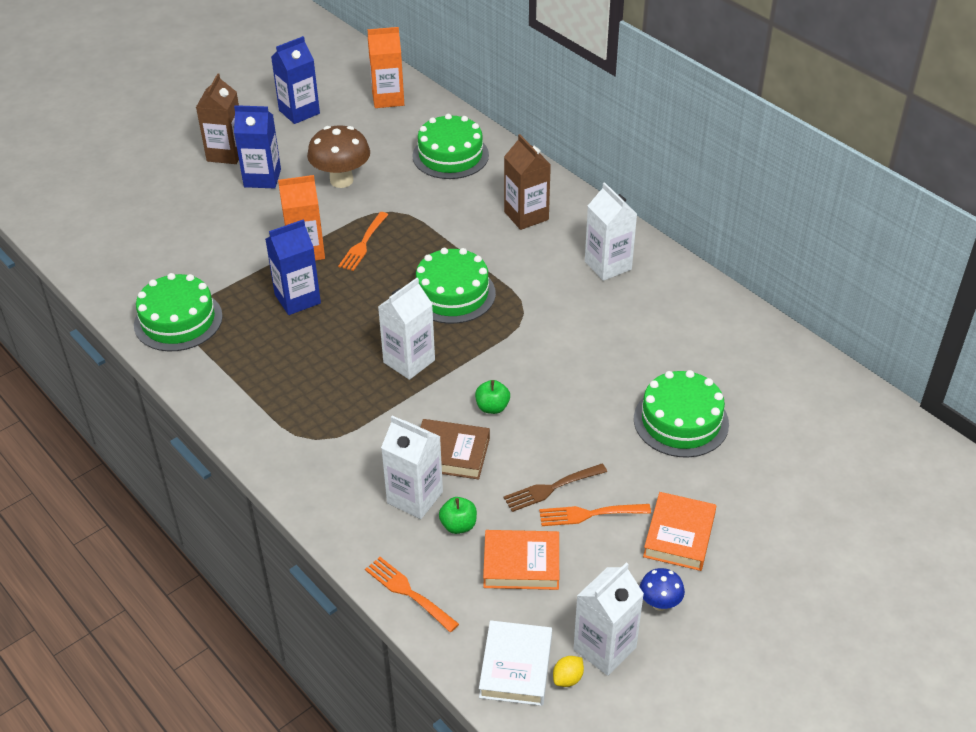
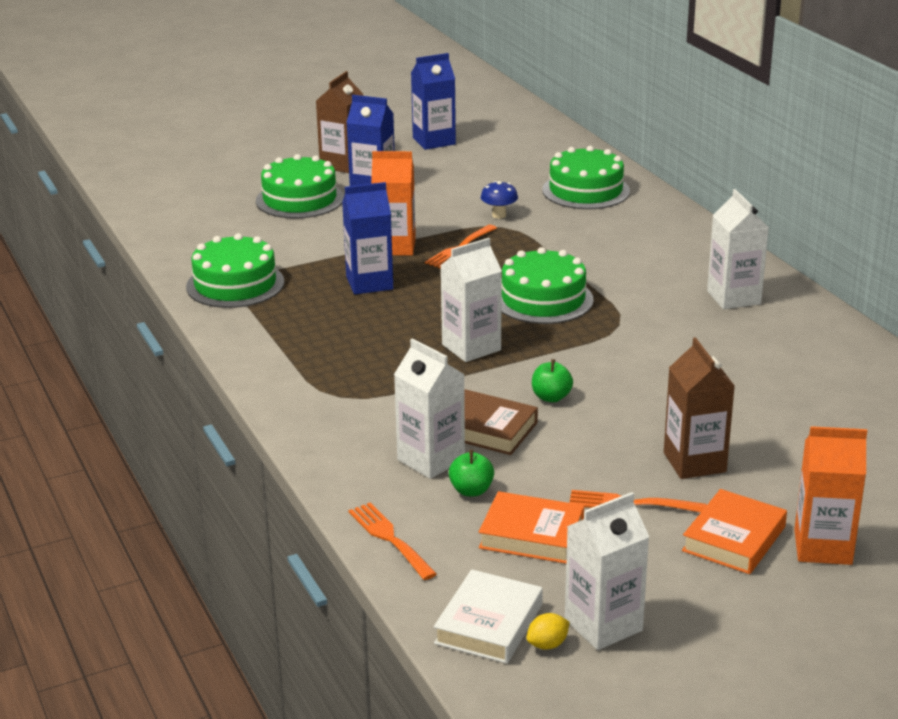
camera: 15 degrees right, 15 degrees down
(341, 180) = (457, 197): brown mushroom -> none
(388, 98) = (534, 140): orange carton -> orange carton (822, 547)
(526, 216) = (653, 247): brown carton -> brown carton (694, 462)
(551, 488) = (593, 475): brown fork -> none
(659, 603) = (687, 595): blue mushroom -> blue mushroom (499, 215)
(681, 421) = (773, 439): green cake -> green cake (299, 199)

